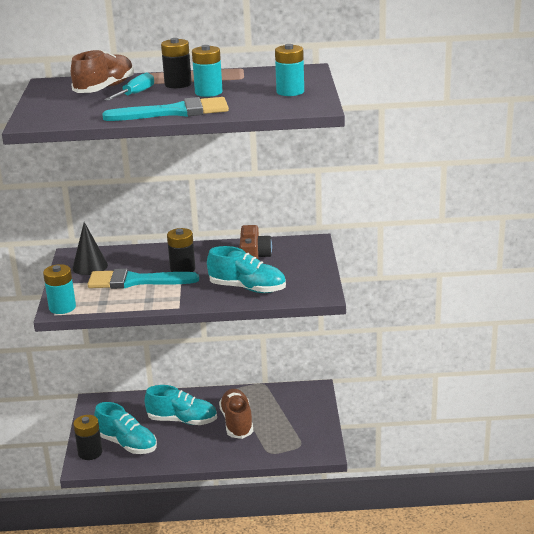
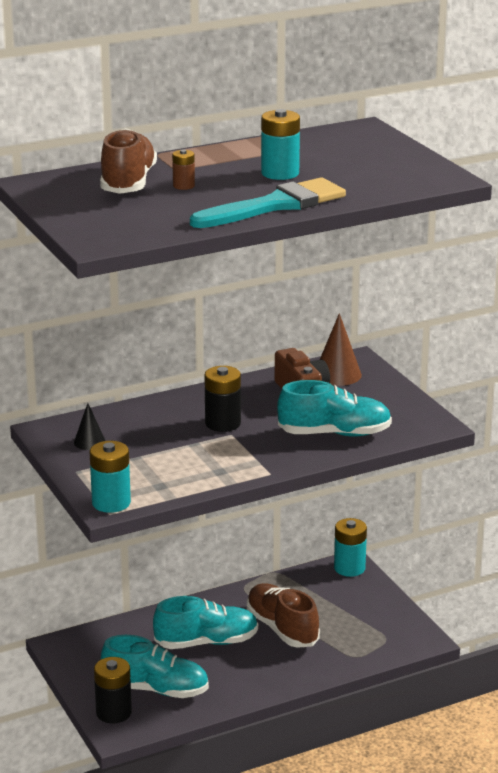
camera: 25 degrees left, 0 degrees up
(90, 266) = (89, 442): black cone -> black cone, size x0.62
(135, 281) = (175, 450): turquoise brush -> none
(136, 94) = (183, 186): turquoise screwdriver -> brown battery
(178, 84) = (222, 166): black battery -> none
(290, 92) = (385, 161): turquoise battery -> turquoise battery (349, 568)
(290, 249) = (337, 374): none -> brown cone

